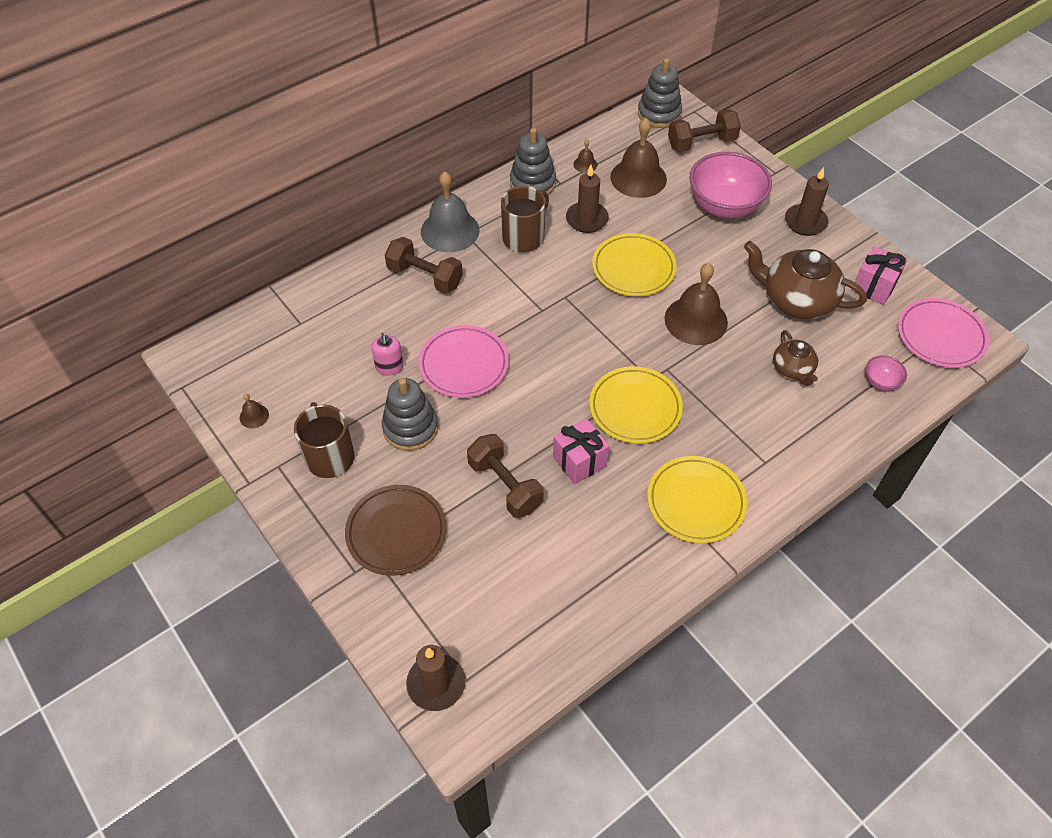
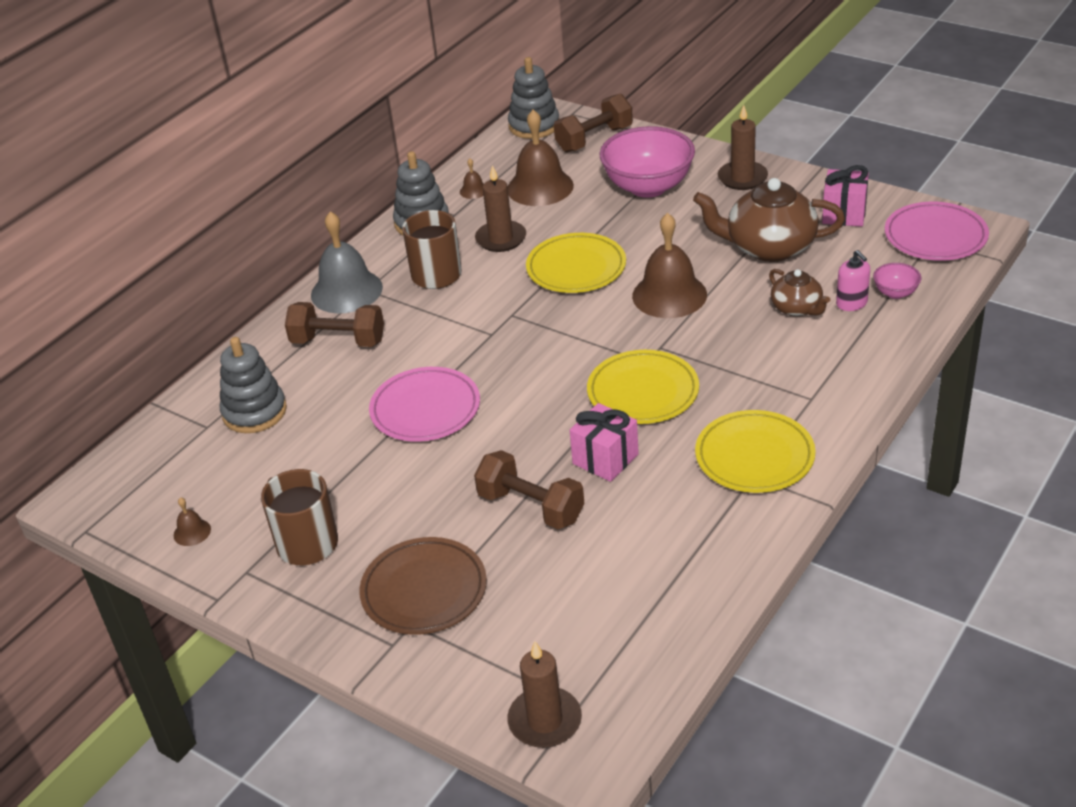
camera: 15 degrees left, 15 degrees down
(389, 367) = (337, 437): pink soap dispenser -> pink soap dispenser (851, 303)
(410, 428) = (391, 487): grey stacking toy -> grey stacking toy (254, 412)

